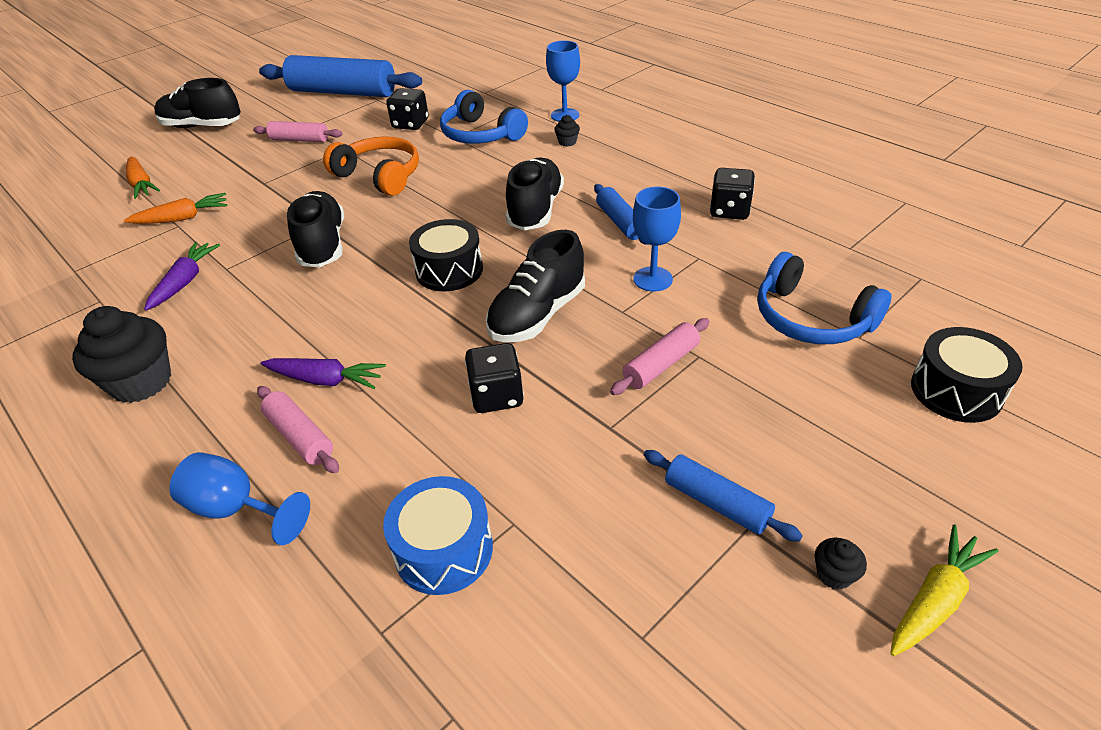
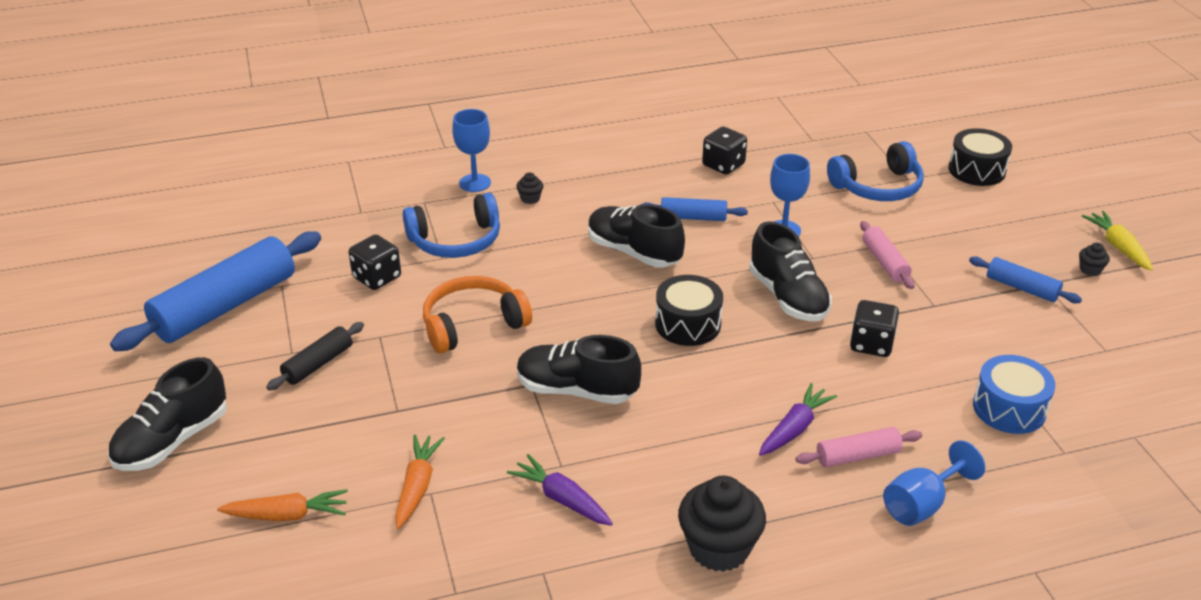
camera: 65 degrees left, 5 degrees down
(299, 140) = (318, 364): pink rolling pin -> black rolling pin
(716, 503) = (1021, 288): blue rolling pin -> blue rolling pin turned 60 degrees clockwise

